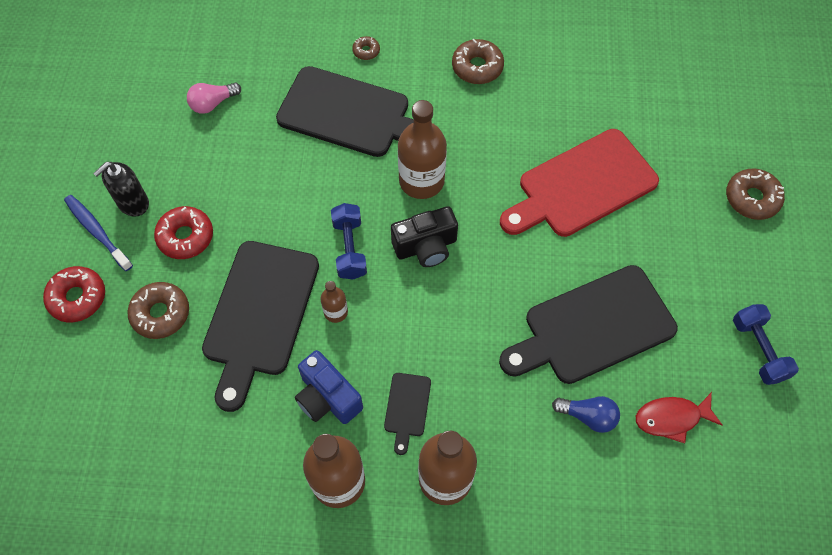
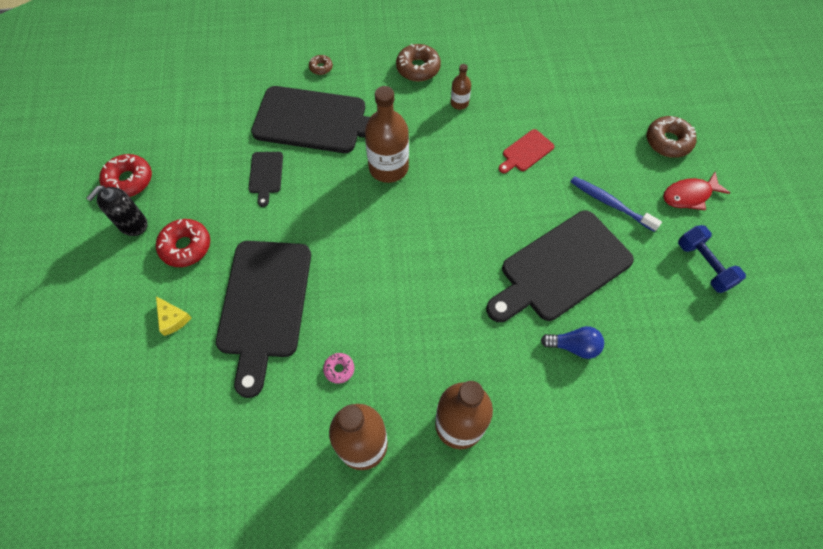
camera: 10 degrees left, 0 degrees up
(77, 298) = (92, 317): red donut -> red donut (129, 180)
(97, 232) = (103, 254): blue toothbrush -> blue toothbrush (610, 203)
(161, 313) = (172, 318): brown donut -> yellow cheese
(213, 103) = (193, 129): pink light bulb -> none
(327, 397) = (339, 369): blue camera -> pink donut
(336, 312) = (333, 291): brown bottle -> brown bottle (459, 103)
(350, 248) = (336, 234): blue dumbbell -> none
(407, 408) = (413, 366): black cutting board -> black cutting board (266, 175)
(426, 247) = (403, 222): black camera -> none
(582, 186) = (526, 152): red cutting board -> red cutting board, size x0.44
(671, 418) = (645, 335): red fish -> red fish (689, 195)

